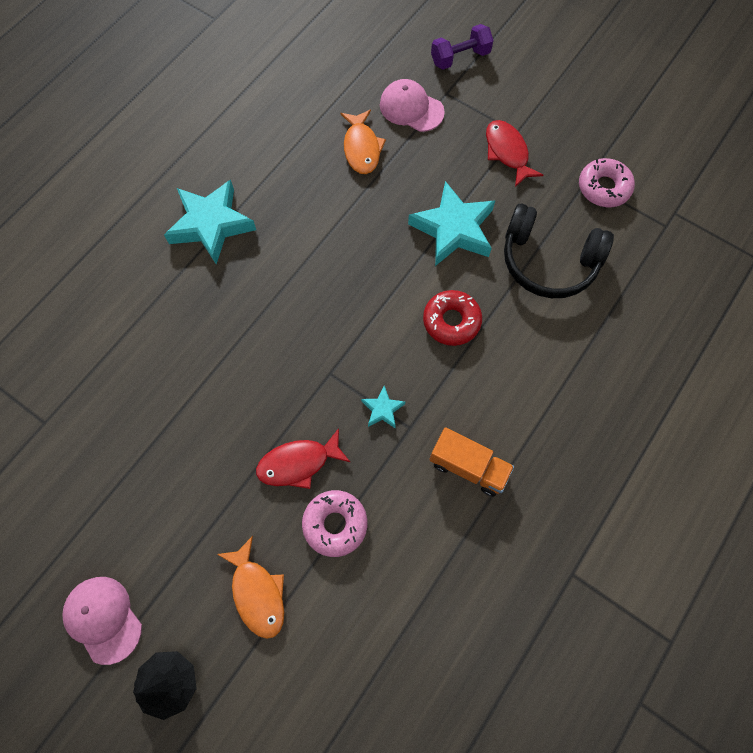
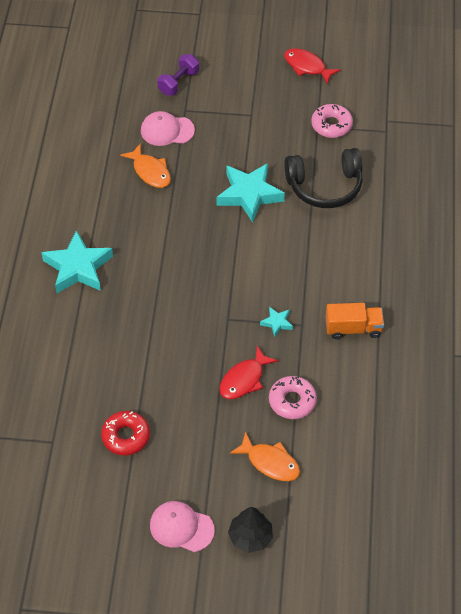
camera: 30 degrees left, 15 degrees down
(451, 321) = (286, 251): red donut -> red donut (126, 436)
(507, 152) = (253, 130): red fish -> red fish (307, 66)

